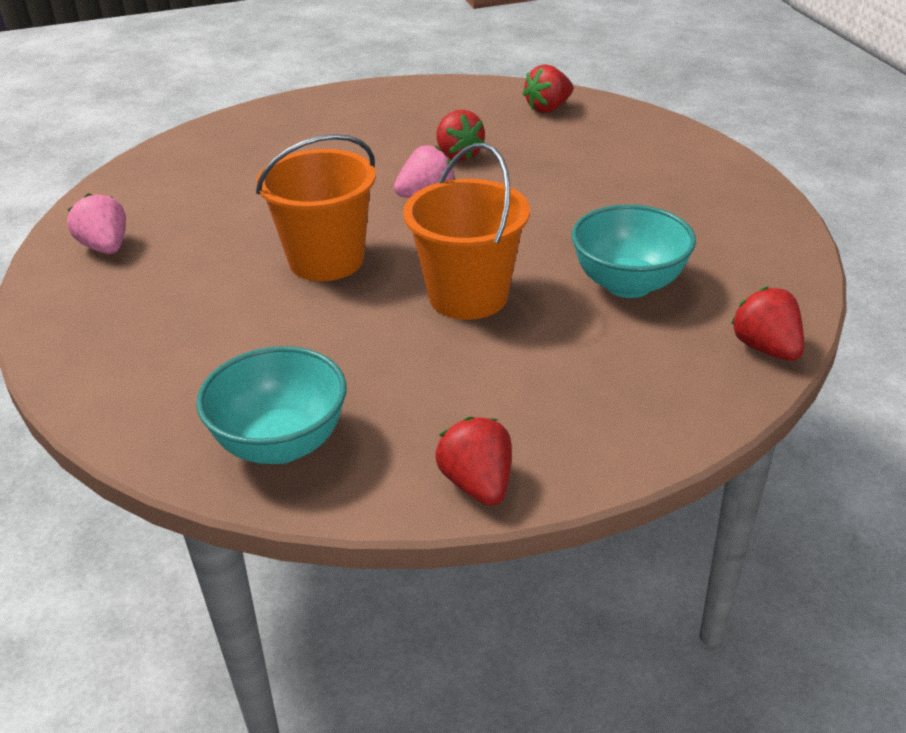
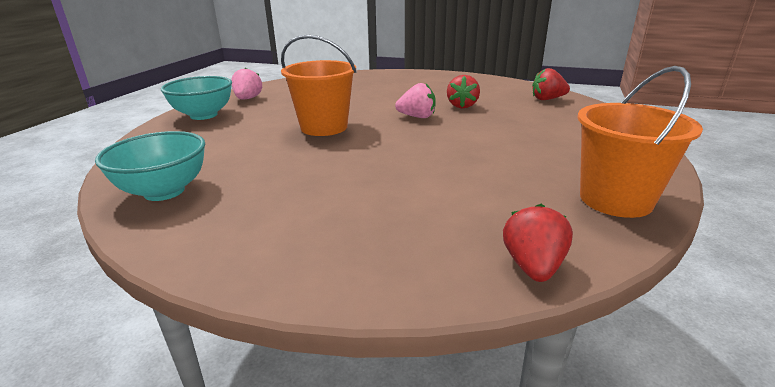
camera: 35 degrees right, 10 degrees down
(468, 296) = (366, 163): orange bucket -> orange bucket (615, 200)
(477, 484) = (206, 256): red strawberry -> none
(628, 284) = (476, 189): turquoise bowl -> turquoise bowl (203, 115)

